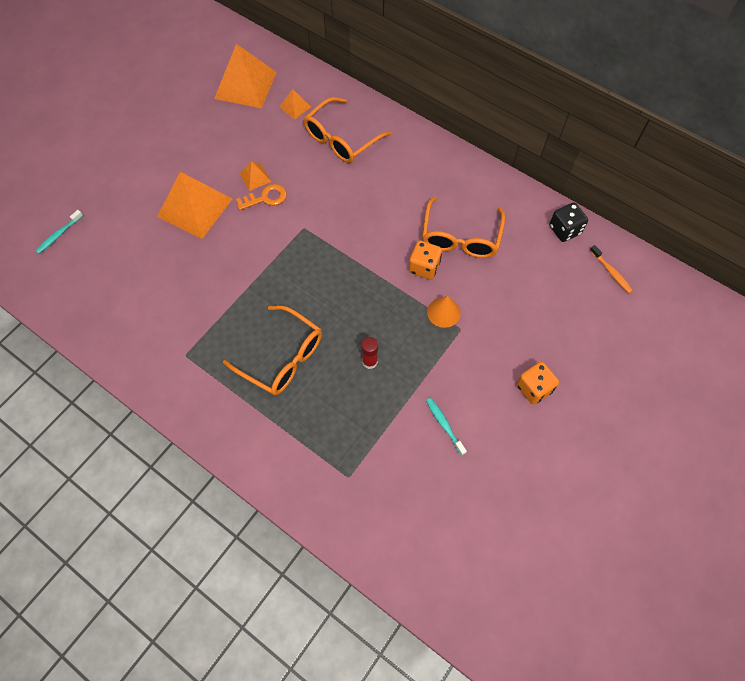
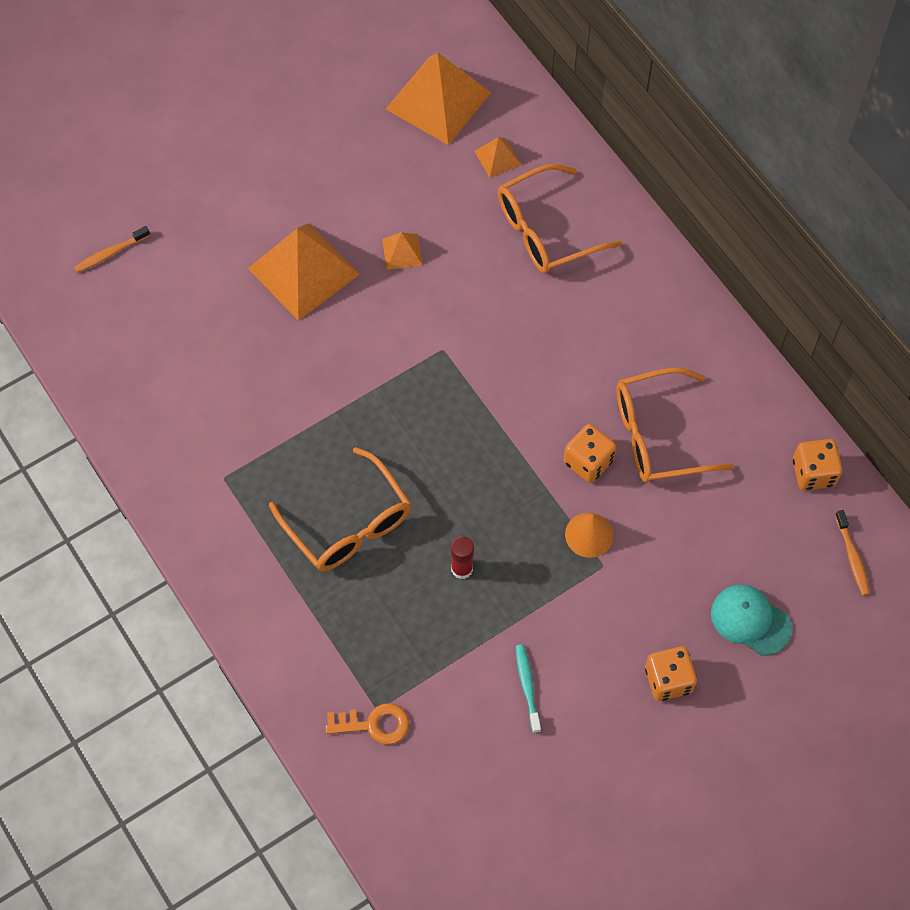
camera: 20 degrees right, 0 degrees up
(59, 235) = (110, 253): turquoise toothbrush -> orange toothbrush
(265, 198) = (406, 288): orange key -> orange key (374, 724)
(460, 237) = (657, 435): orange glasses -> orange glasses turned 45 degrees clockwise
(564, 230) = (813, 473): black dice -> orange dice
(568, 332) = (750, 620): none -> turquoise cap

